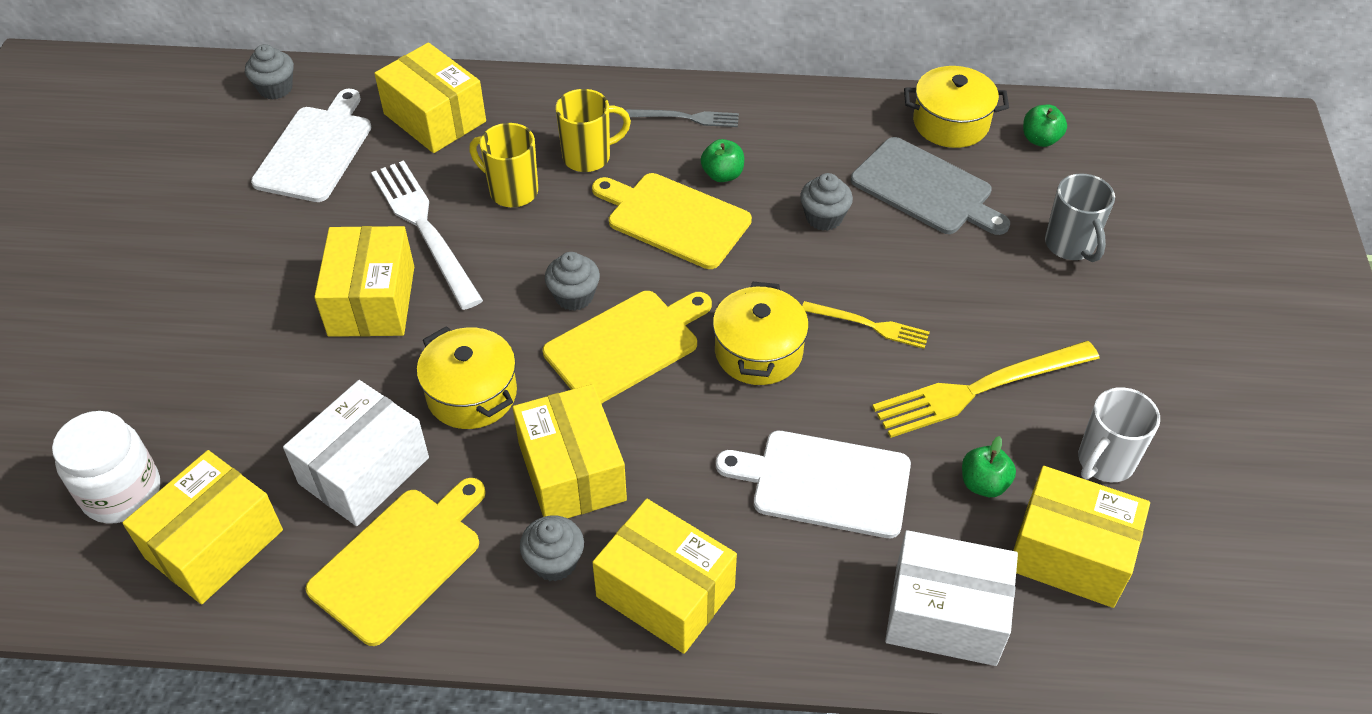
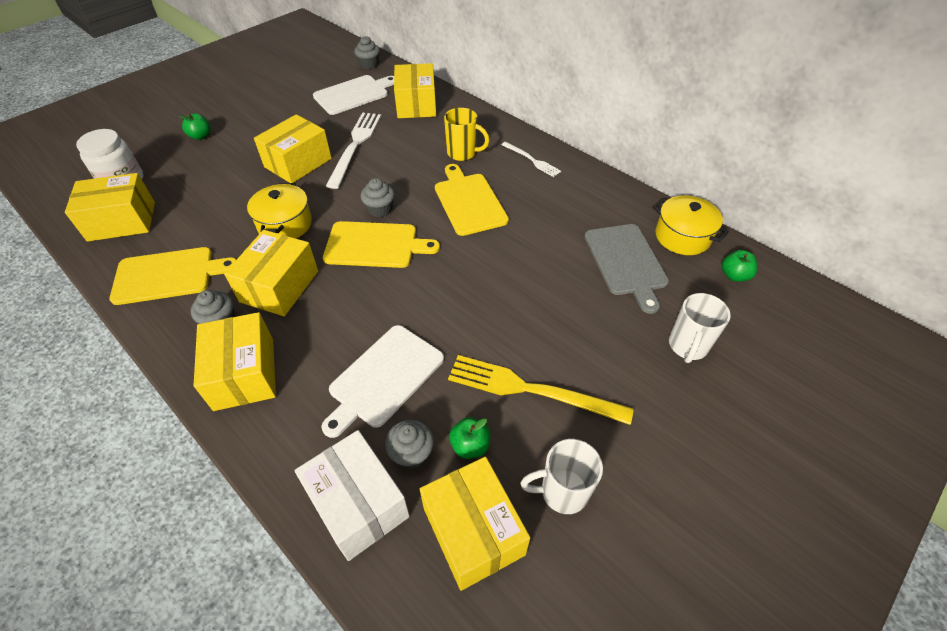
camera: 40 degrees right, 0 degrees up
(364, 470) = (206, 228): white box -> none
(512, 191) = (410, 150): yellow mug -> none
(687, 118) = (532, 160): grey fork -> white fork
(722, 175) = (518, 195): green apple -> green apple (201, 136)
(758, 352) = (433, 288): yellow pot -> none
(824, 217) = (548, 244): grey cupcake -> grey cupcake (411, 453)
(824, 483) = (384, 378): white cutting board -> white cutting board turned 105 degrees counterclockwise
(869, 325) = (508, 313): yellow fork -> none
(1070, 245) = (687, 346): grey mug -> white mug

